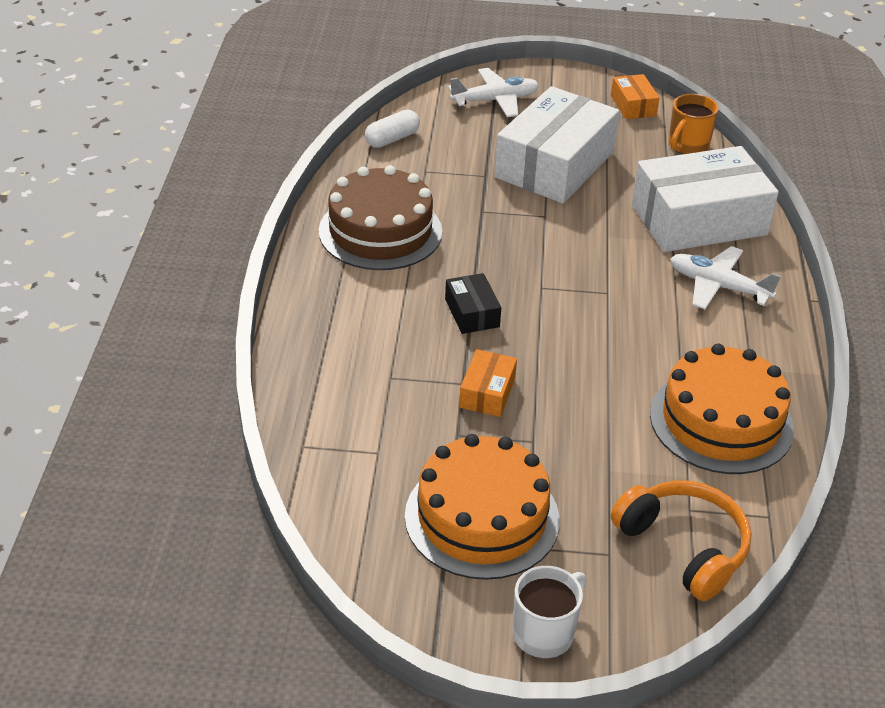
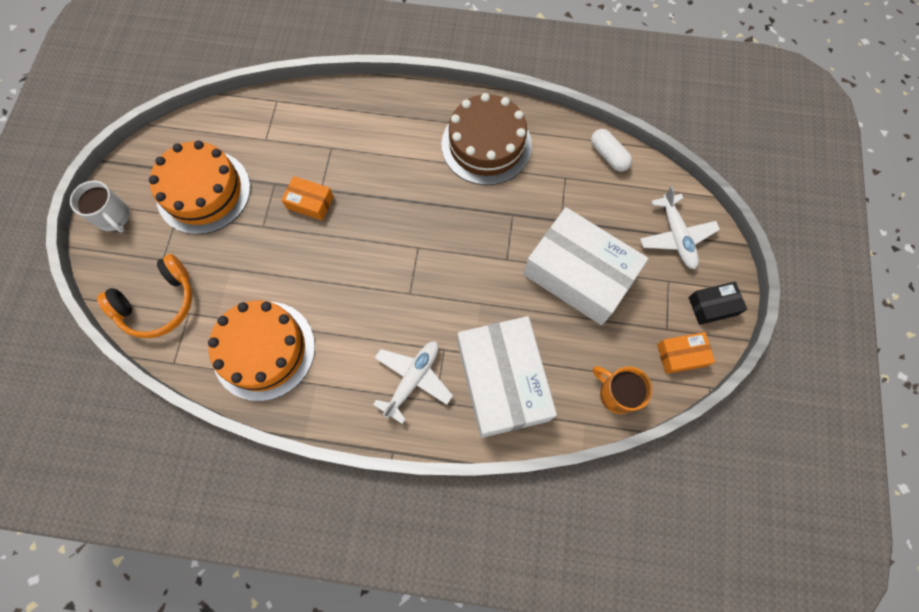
camera: 95 degrees right, 30 degrees up
(472, 313) = (391, 199): black box -> black box (713, 306)

